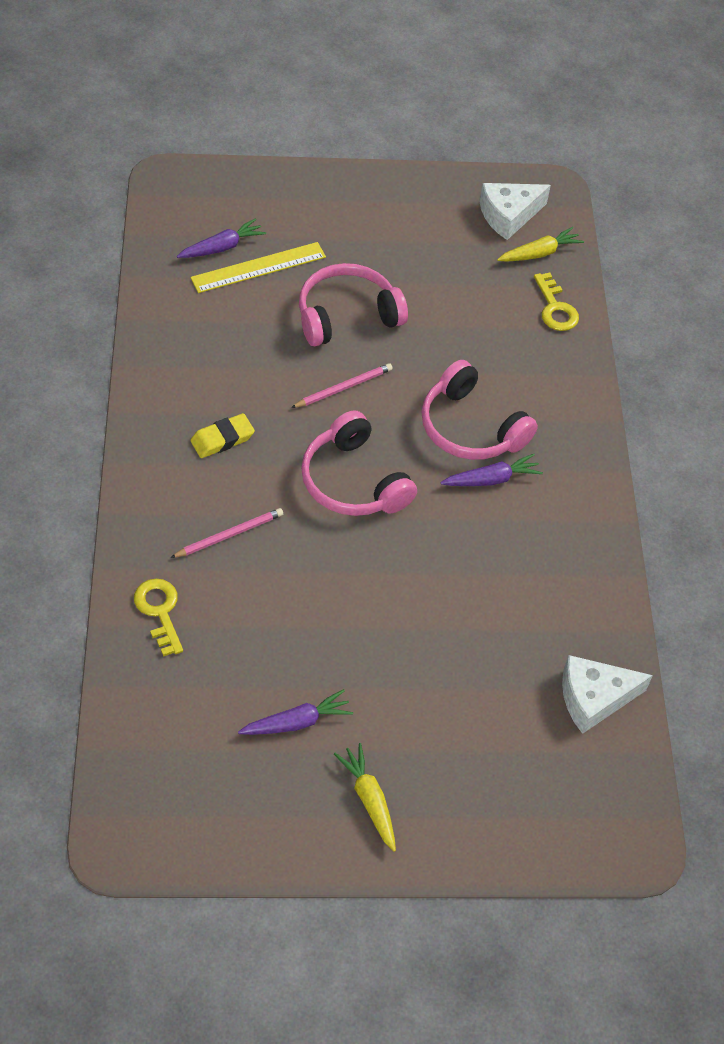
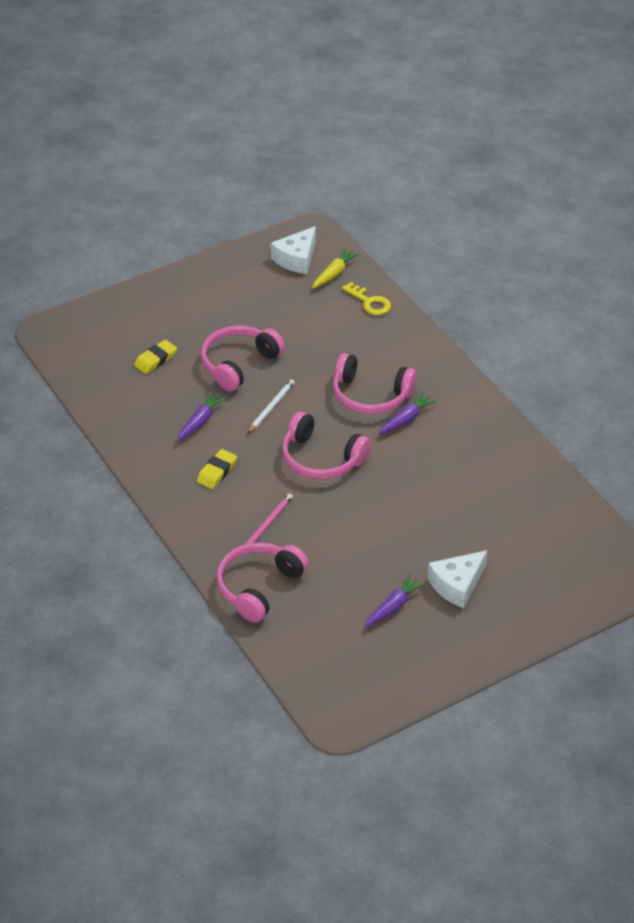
camera: 25 degrees left, 10 degrees down
(160, 611) = (258, 587): yellow key -> pink headphones
(222, 247) = (120, 357): purple carrot -> purple carrot (200, 421)
(258, 267) = (155, 359): yellow ruler -> yellow eraser
(343, 388) = (271, 407): pink pencil -> white pencil
(369, 799) = (469, 626): yellow carrot -> none
(594, 698) = (559, 511): white cheese -> white cheese (457, 585)

